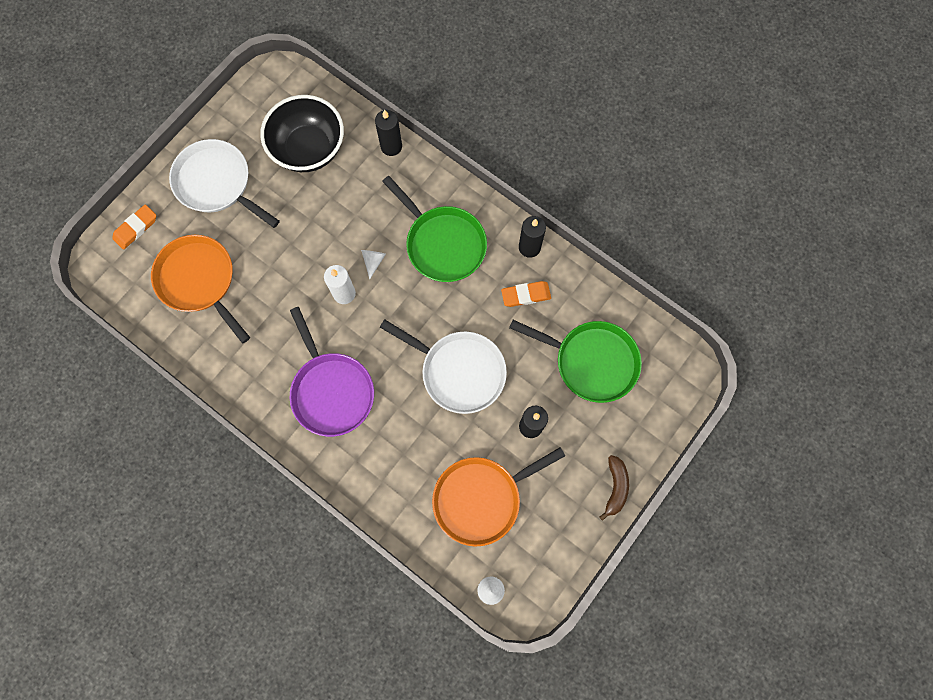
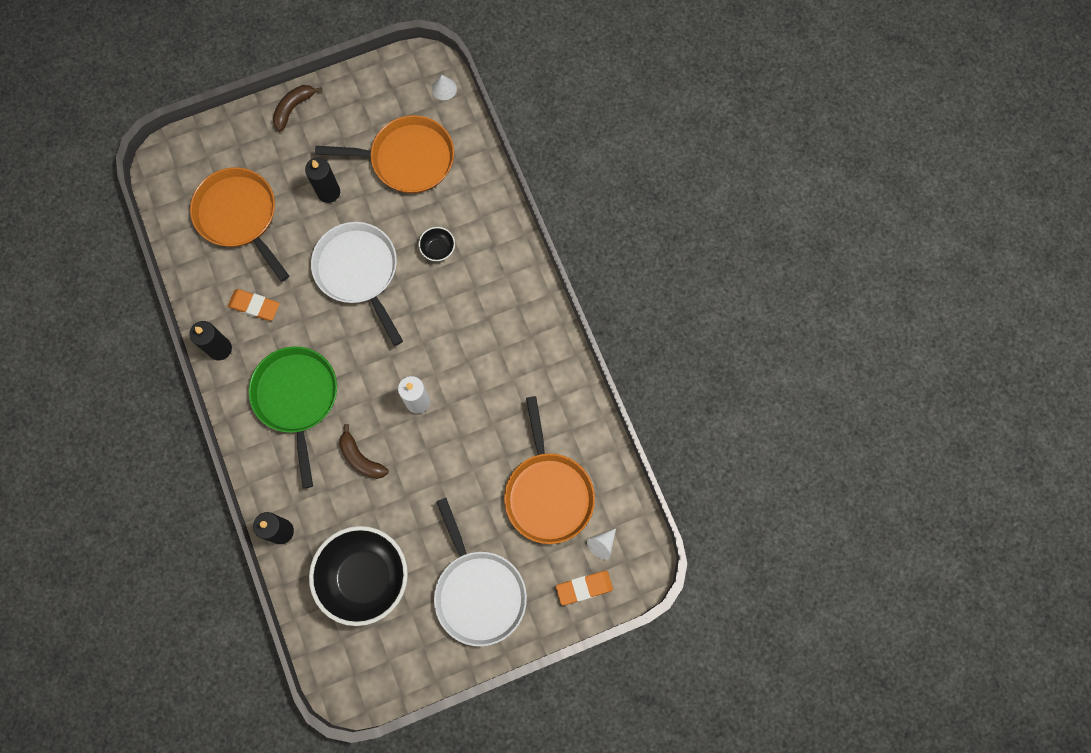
camera: 150 degrees left, 0 degrees up
(331, 391) = (481, 317): purple pan -> none
(363, 227) = (361, 458): none -> brown banana
(373, 261) = (372, 418): white cone -> white cone (602, 545)
(403, 429) = (438, 249): none -> black bowl
(591, 361) = (239, 216): green pan -> orange pan

